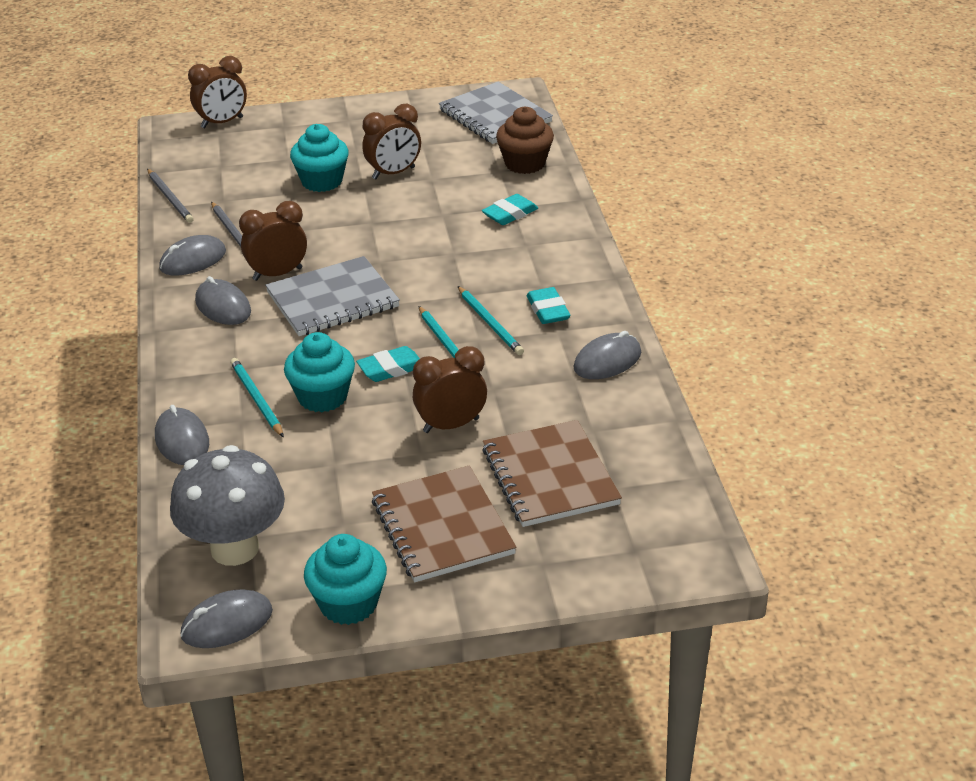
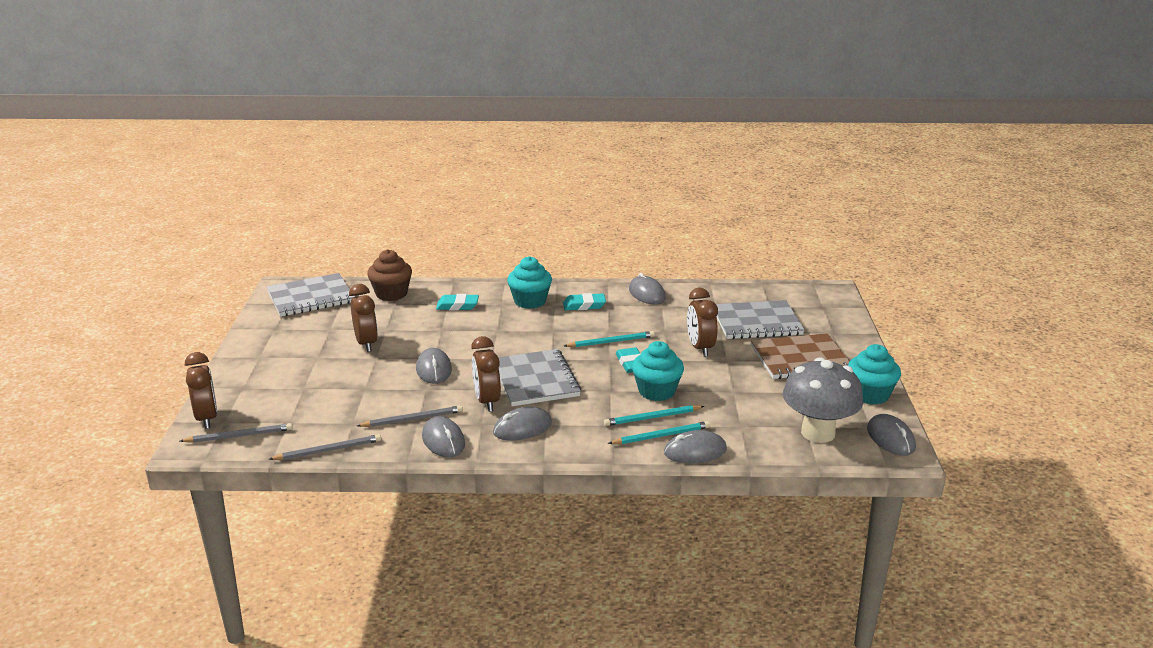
camera: 80 degrees left, 10 degrees down
(192, 146) = (239, 436): none -> grey pencil
(322, 181) = (355, 374): turquoise cupcake -> turquoise cupcake (530, 301)
(344, 227) = (434, 369): none -> grey mouse
(490, 323) = (591, 325): turquoise pencil -> turquoise pencil (661, 436)
(510, 214) = (457, 306): turquoise eraser -> turquoise eraser turned 60 degrees counterclockwise
(550, 476) = (756, 322): brown notebook -> grey notebook

